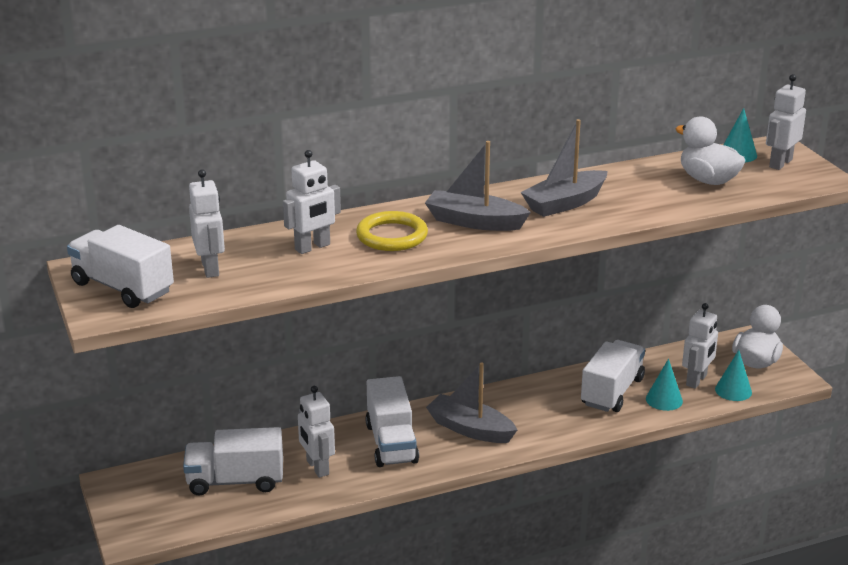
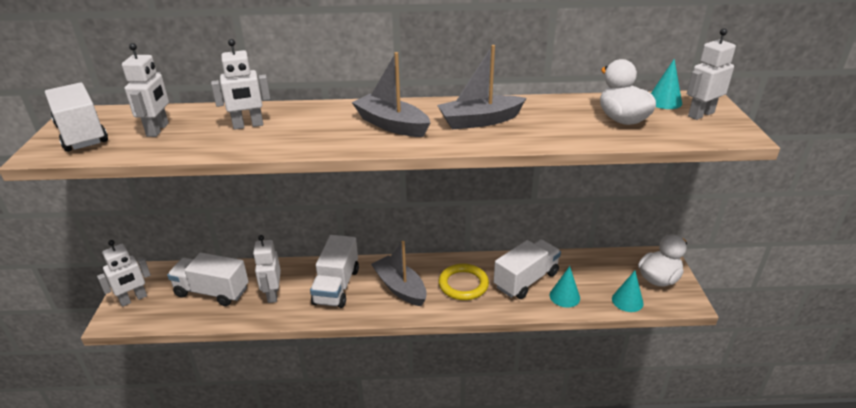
camera: 20 degrees right, 5 degrees up
(392, 236) = (316, 126): yellow ring -> yellow ring (463, 284)
(697, 380) = (600, 285): white robot -> white robot (133, 299)

